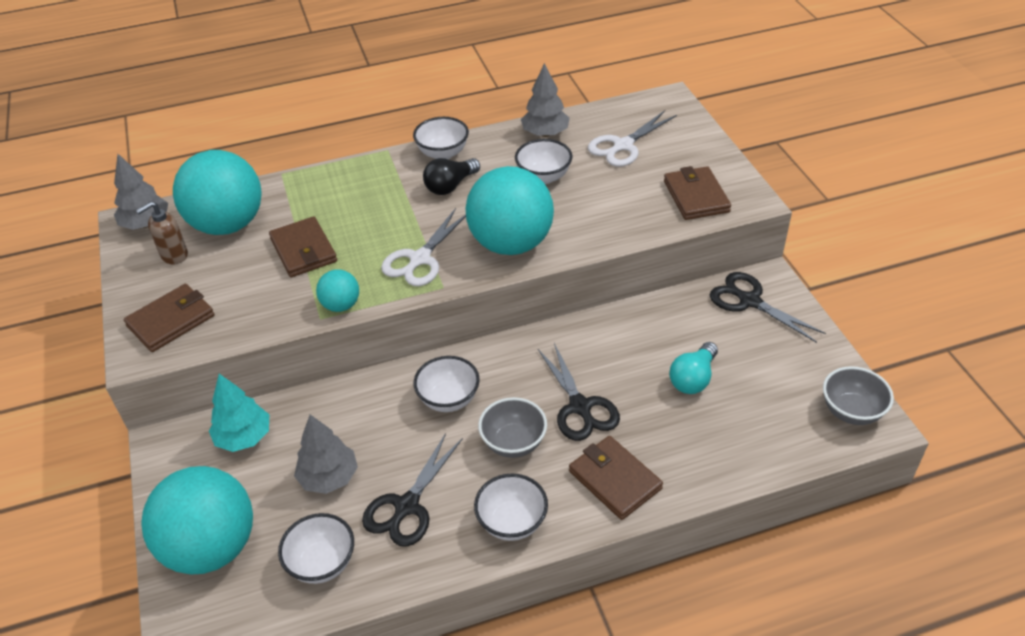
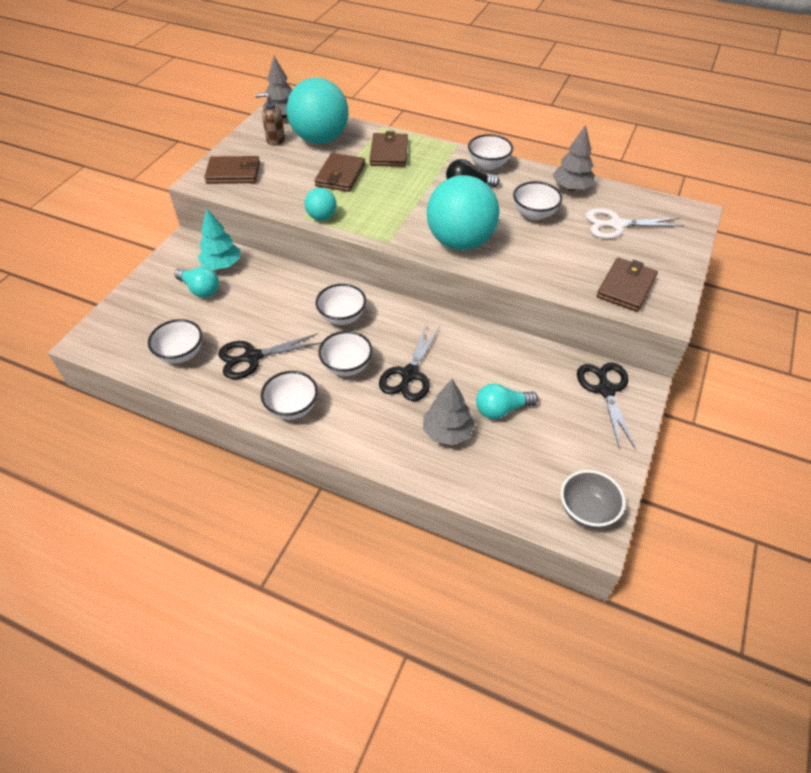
camera: 40 degrees right, 5 degrees up
(212, 547) = (146, 308): turquoise ball -> none
(253, 481) = (200, 289): none -> turquoise light bulb
(329, 478) = (235, 314): grey tree -> grey tree (447, 432)
(420, 259) = (395, 218): white scissors -> none
(513, 443) = (347, 366): grey bowl -> white bowl
(615, 480) = (376, 430): brown wallet -> brown wallet (389, 153)

